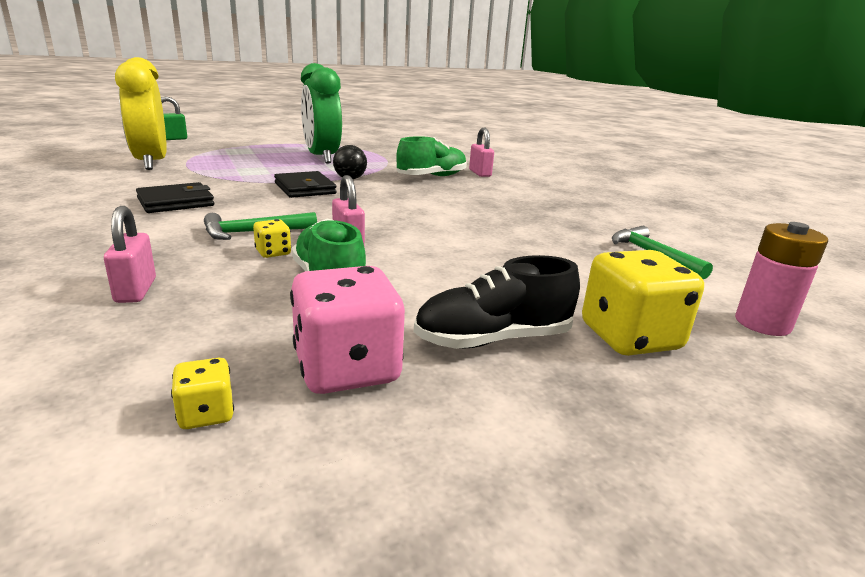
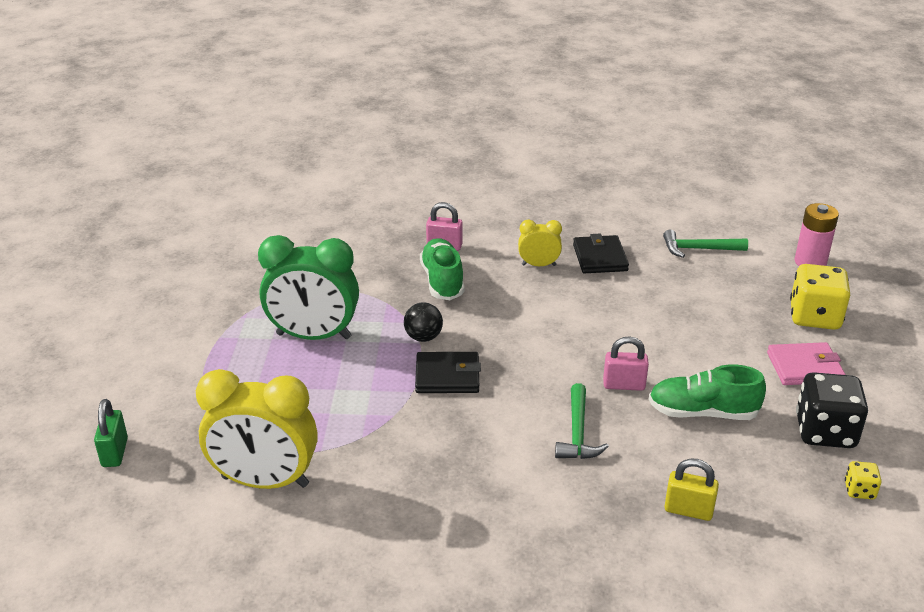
camera: 60 degrees left, 10 degrees up
(136, 290) = (688, 510): pink padlock -> yellow padlock
(176, 202) = (459, 473): black wallet -> black wallet (600, 258)
(273, 252) = (632, 429): yellow dice -> none
(347, 369) = (825, 432): pink dice -> black dice
(493, 339) = (804, 367): black shoe -> pink wallet
(502, 199) = (538, 265): none -> yellow clock

